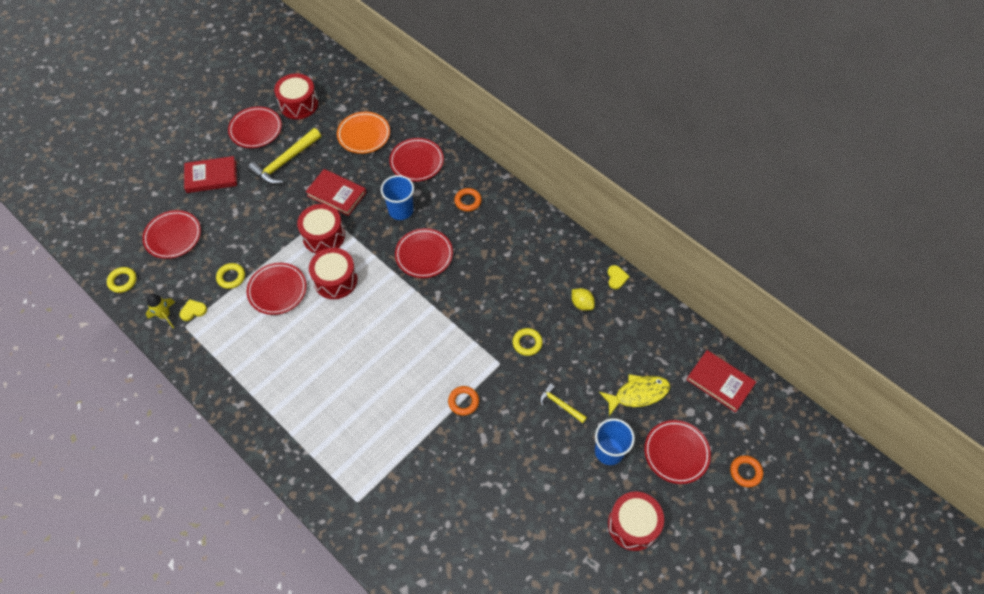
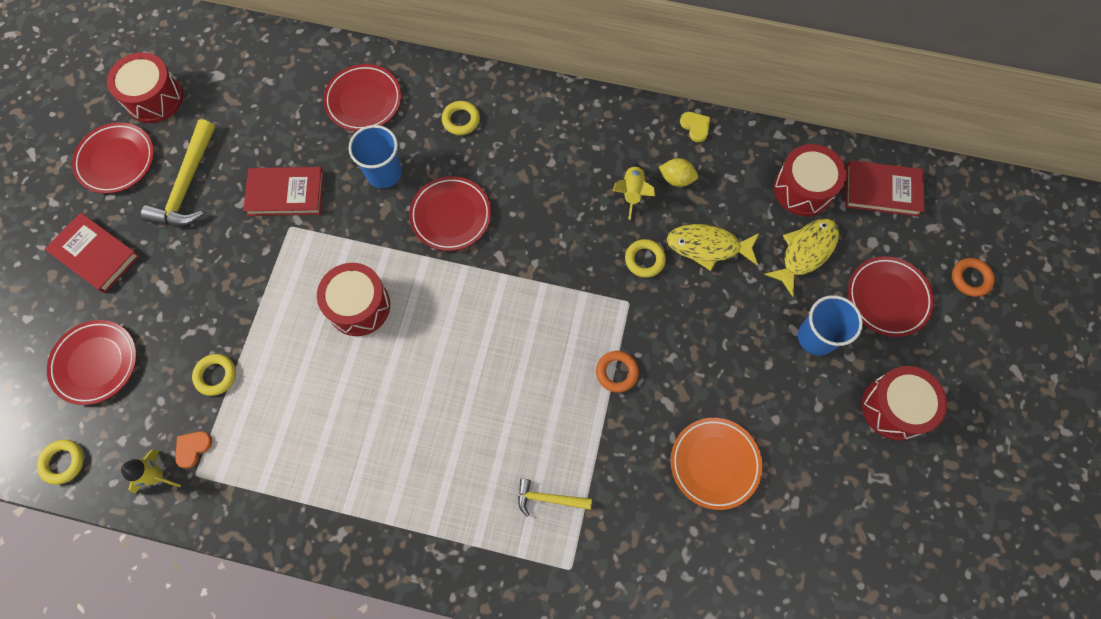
camera: 30 degrees left, 10 degrees up
(193, 311) = (193, 448): yellow heart -> orange heart
(211, 176) = (95, 254): red book -> red book turned 75 degrees clockwise
(277, 290) = (291, 360): red plate -> none
(323, 236) = (305, 257): red drum -> red drum (803, 189)
(364, 135) = (271, 98): orange plate -> orange plate (714, 464)
(468, 201) = (461, 120): orange ring -> yellow ring
(546, 298) = (632, 193): none -> yellow rocket
(560, 404) = (728, 313): yellow hammer -> yellow hammer (548, 499)
(574, 356) = (708, 247): none -> yellow fish

